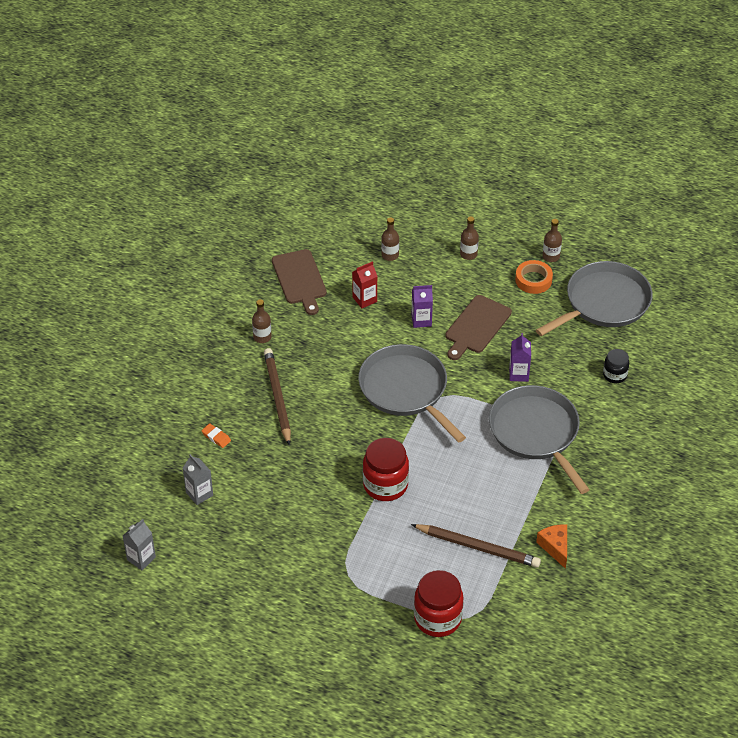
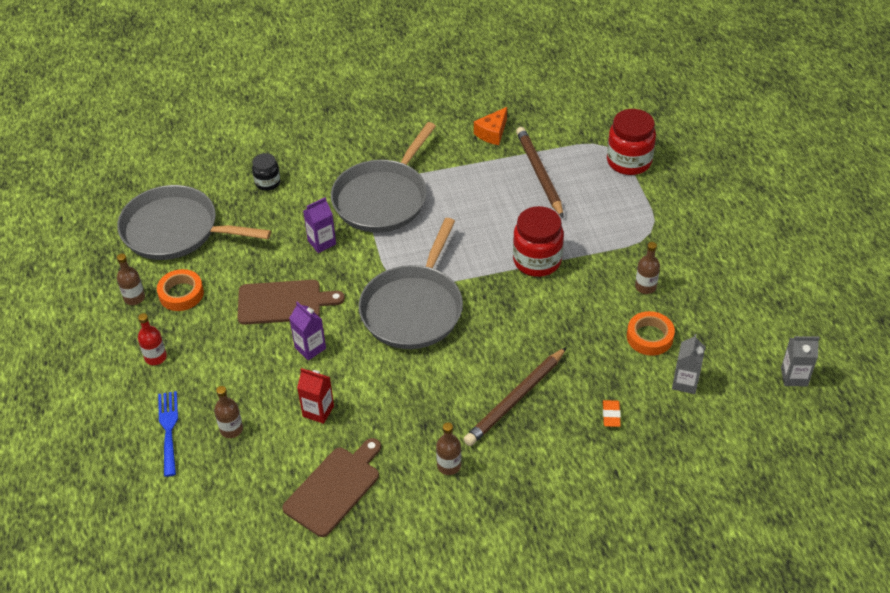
camera: 125 degrees left, 0 degrees up
(254, 502) = (649, 337): none -> orange tape
(417, 229) = (168, 429): none -> blue fork
(468, 254) = (179, 363): brown bottle -> brown bottle (645, 286)
(484, 246) = (155, 357): none -> red bottle

